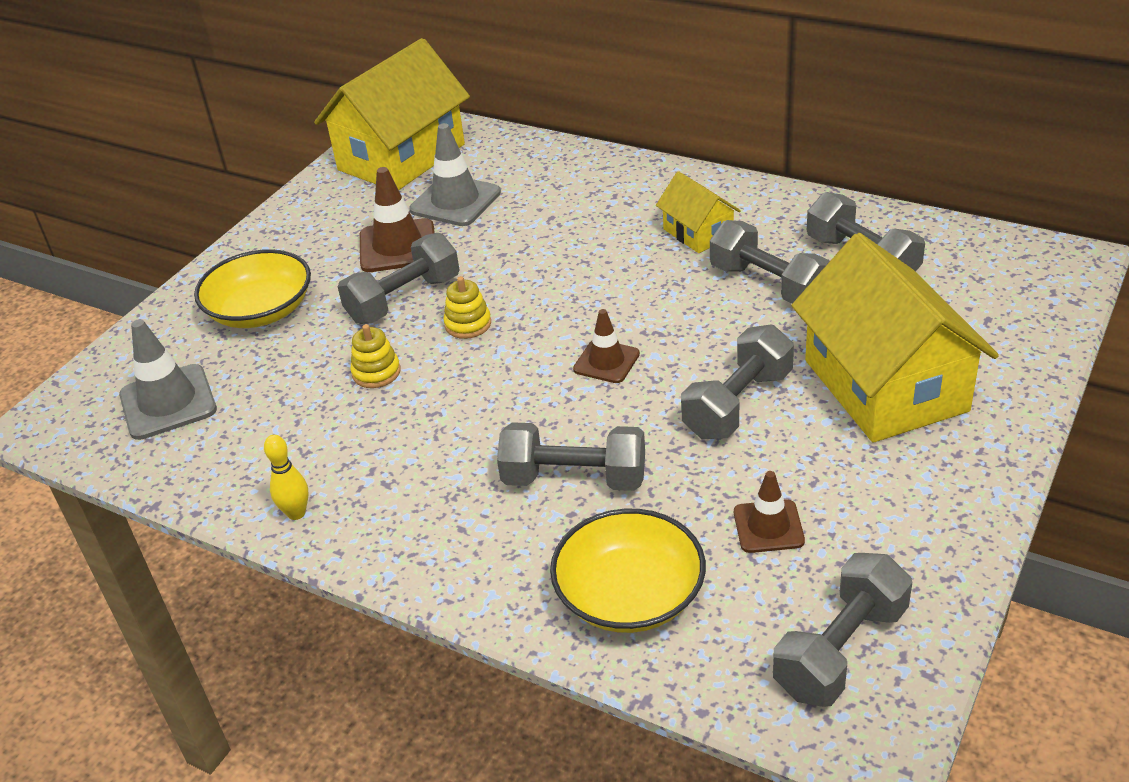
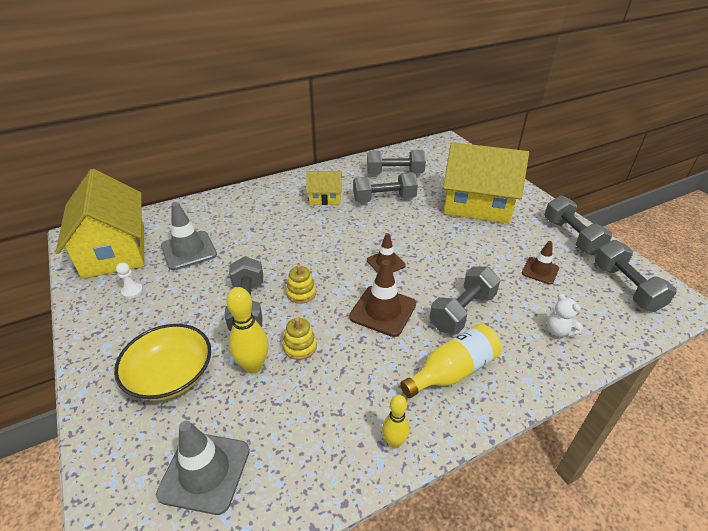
camera: 60 degrees left, 0 degrees up
(318, 356) = (253, 366): none -> yellow bowling pin
(351, 211) = (132, 291): none -> white pawn
(398, 246) = (196, 288): brown traffic cone -> brown traffic cone (383, 311)
(446, 516) = (453, 371): none -> yellow bottle
(629, 595) = (558, 331): yellow bowl -> white teddy bear
(737, 404) = (454, 242): grey dumbbell -> grey dumbbell (571, 237)

